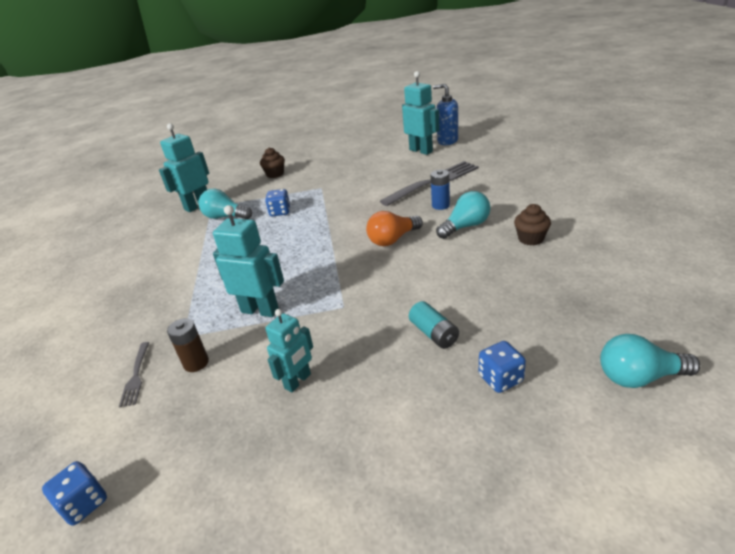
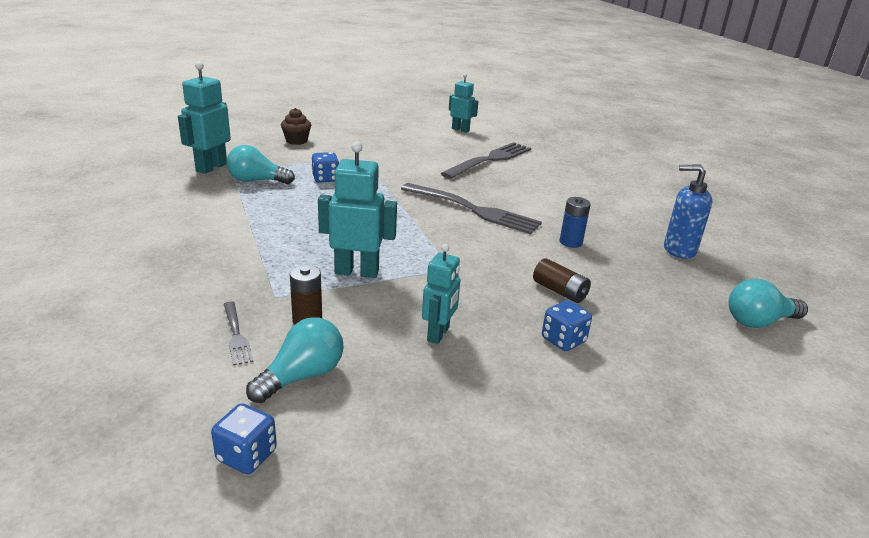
camera: 20 degrees left, 5 degrees down
(393, 239) = (473, 210): orange light bulb -> grey fork
(421, 151) = (460, 130): turquoise robot -> turquoise robot, size x0.66
(434, 333) = (559, 291): turquoise battery -> brown battery
(440, 205) = (508, 181): blue battery -> blue battery (570, 242)
(447, 141) = (485, 123): blue soap dispenser -> blue soap dispenser (679, 250)
(465, 226) = (544, 201): turquoise light bulb -> turquoise light bulb (302, 376)
(500, 379) = (641, 326): blue dice -> blue dice (563, 340)
(530, 239) = (613, 213): brown cupcake -> none

